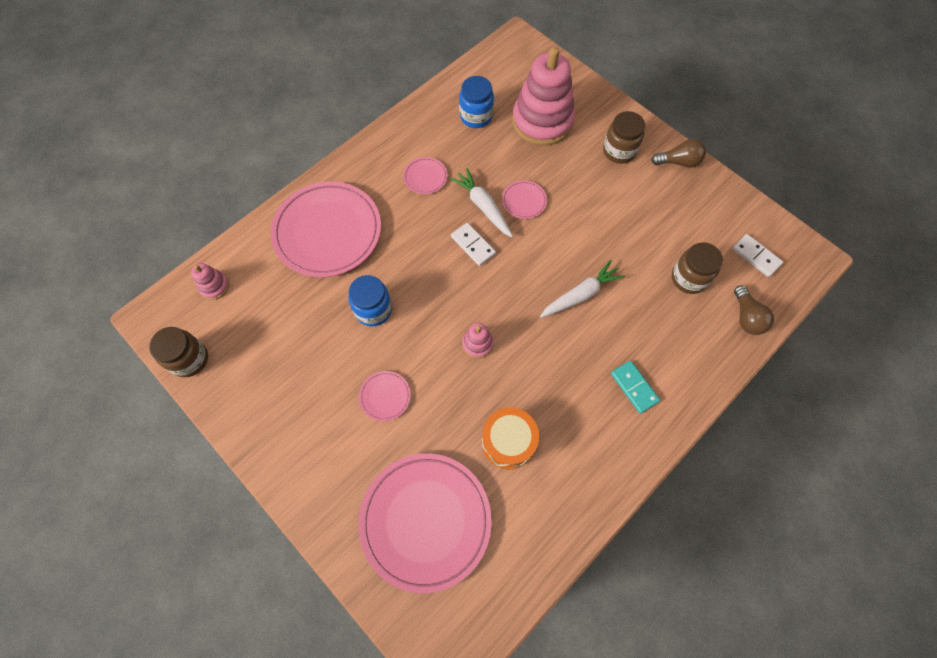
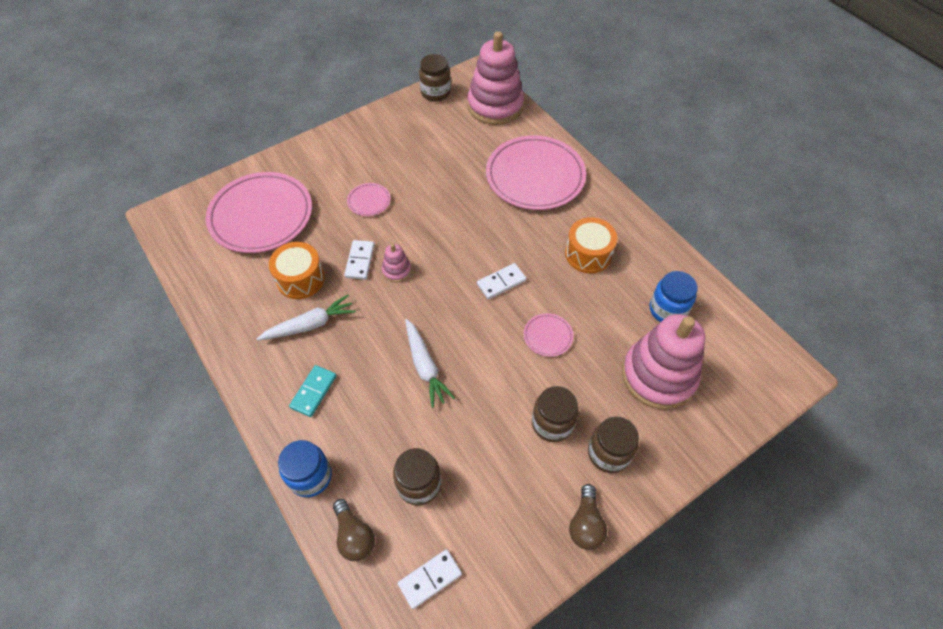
camera: 100 degrees right, 10 degrees down
(214, 286) = (495, 106): pink stacking toy -> pink stacking toy, size x2.31
(373, 310) = (449, 201): blue jar -> blue jar (310, 476)
(425, 177) = (588, 254): pink plate -> orange drum
(472, 384) = (360, 261): none -> white domino
(483, 206) = (546, 298): white carrot -> white carrot (310, 325)
(606, 190) = (552, 423): none -> brown jar
(634, 387) = (313, 392): turquoise domino -> turquoise domino turned 45 degrees counterclockwise
(746, 317) = (354, 536): brown light bulb -> brown light bulb turned 120 degrees counterclockwise

